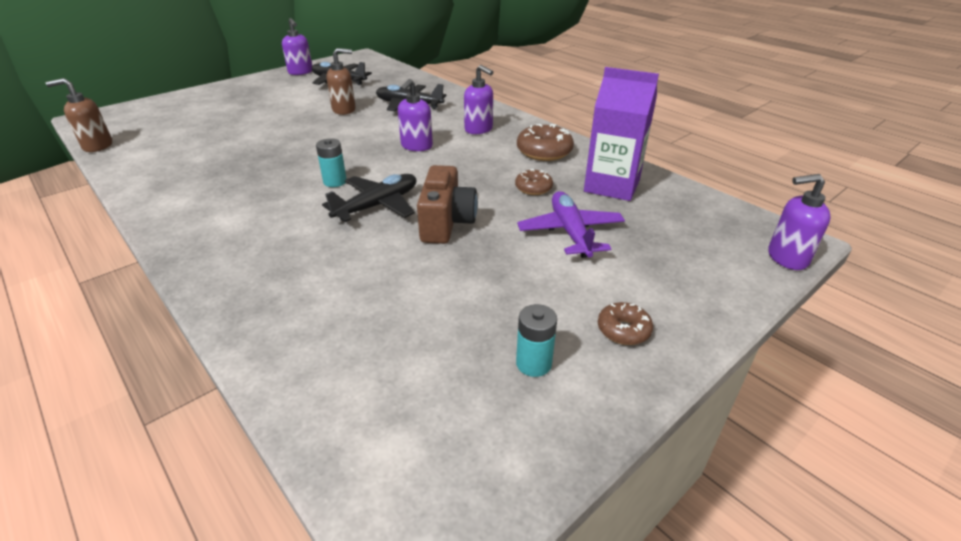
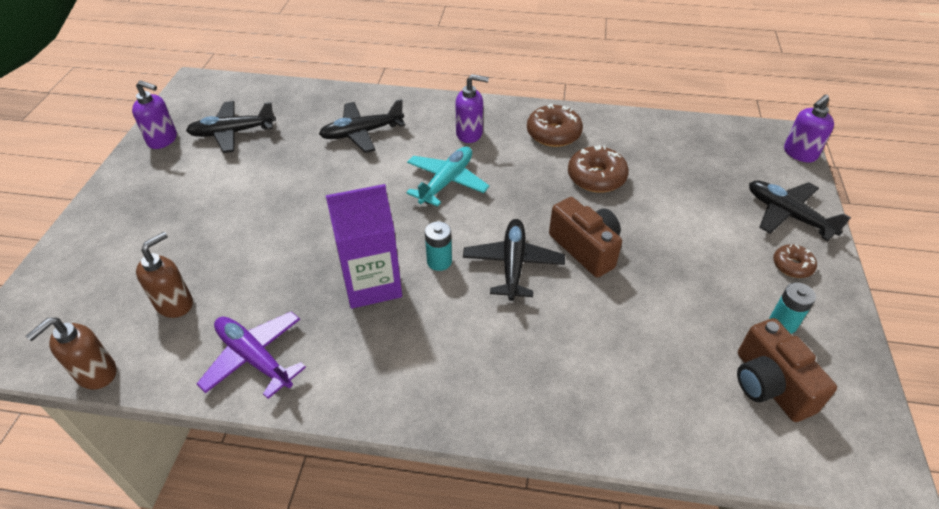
camera: 40 degrees left, 10 degrees up
(344, 110) = (307, 171): brown soap dispenser -> brown soap dispenser (175, 304)
(416, 146) = (446, 182): purple soap dispenser -> turquoise plane
(436, 396) = (769, 385): none -> brown camera
(533, 188) = (596, 177): brown donut -> brown donut, size x1.67
(570, 232) = (671, 206): purple plane -> purple plane (254, 358)
(612, 186) = (641, 145): purple carton -> purple carton (372, 284)
(687, 293) = (787, 215): none -> black plane

